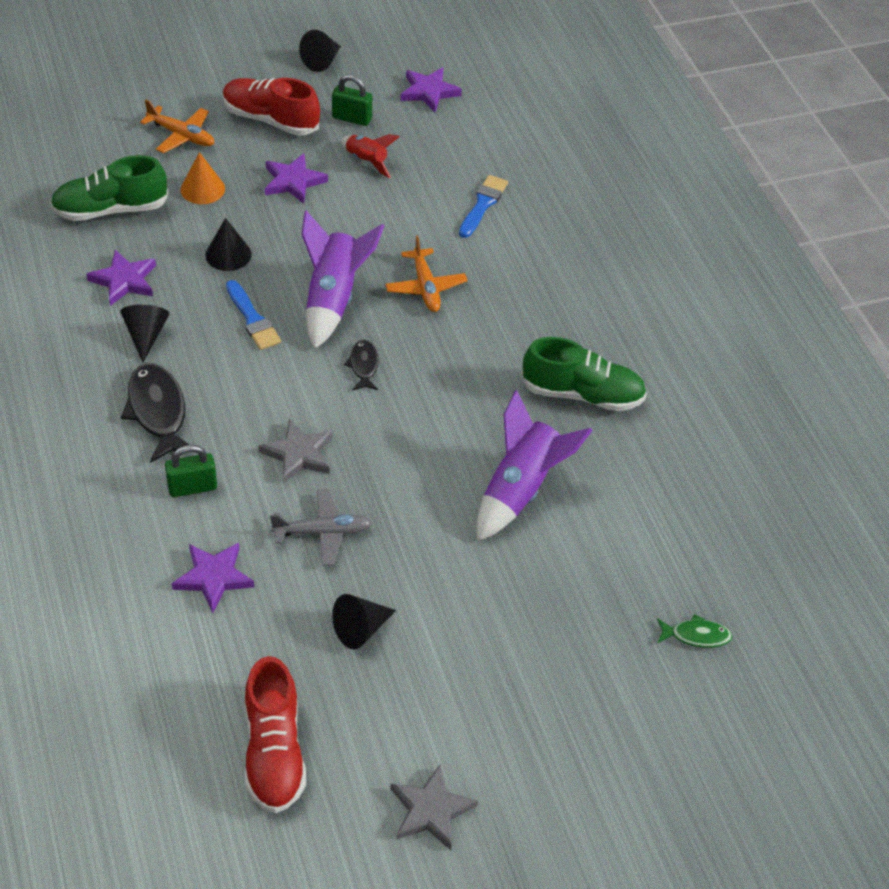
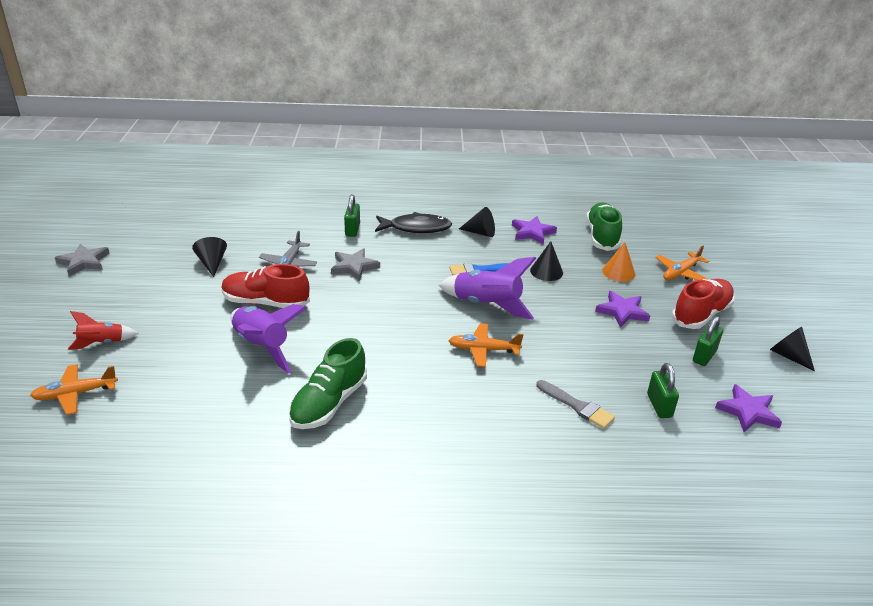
camera: 110 degrees right, 15 degrees down
(213, 577) = (286, 227): purple star -> none
(274, 751) = (166, 226): red shoe -> red shoe (266, 303)
(363, 365) = (415, 305): black fish -> none
(367, 161) = (644, 352): red rocket -> red rocket (102, 343)
(451, 148) = (659, 406): none -> green padlock
(483, 204) = (577, 406): blue brush -> grey brush
(696, 635) = (75, 394): green fish -> orange plane

